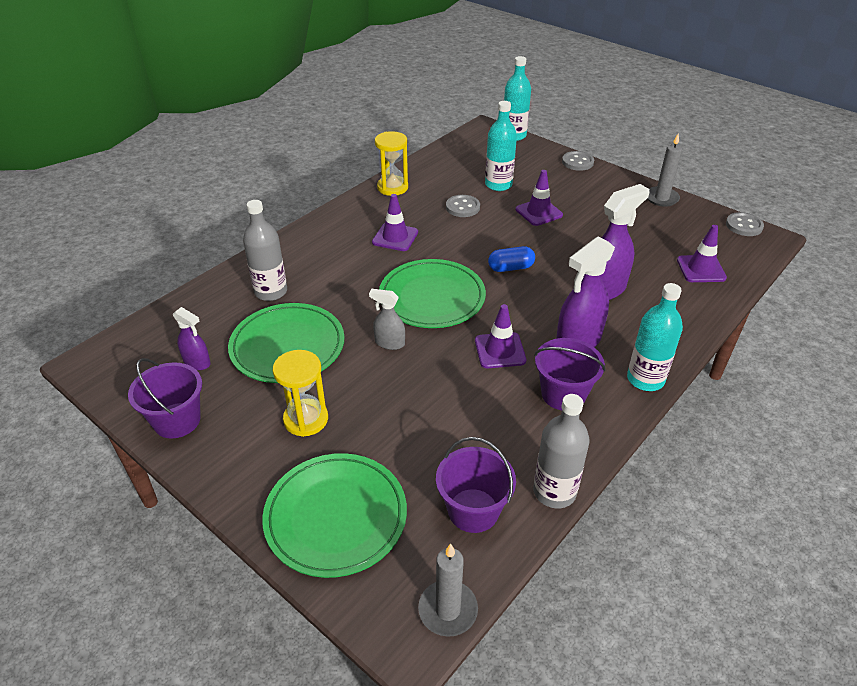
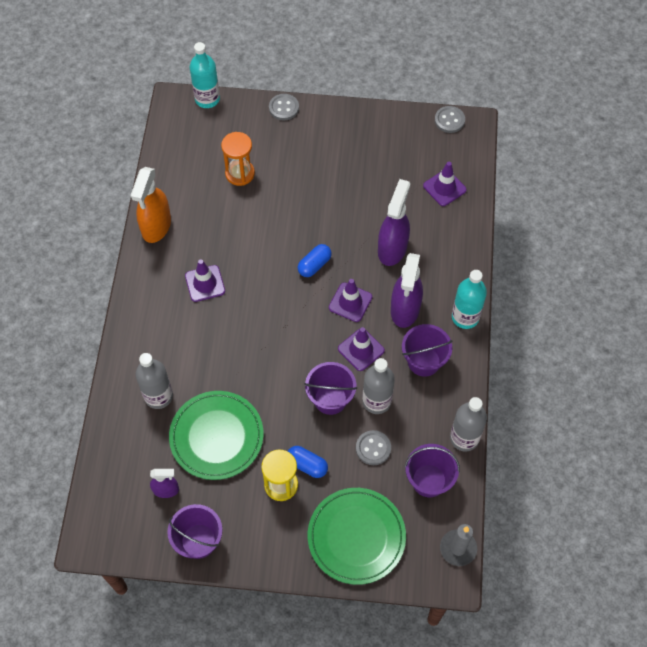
camera: 35 degrees left, 20 degrees up
(349, 417) = (307, 465): none -> blue capsule
(389, 343) = (283, 389): grey spray bottle -> none
(392, 187) = (156, 226): yellow hourglass -> orange spray bottle
(429, 374) = (330, 399): none -> purple bucket
(432, 297) = (280, 329): green plate -> none
(462, 207) = (231, 218): grey button -> grey button (373, 448)
(477, 401) = (376, 401): none -> grey bottle
(498, 185) = (240, 173): turquoise bottle -> orange hourglass
(539, 212) = (294, 190): purple traffic cone -> purple traffic cone (350, 302)
(661, 198) = (374, 119): grey candle -> none

